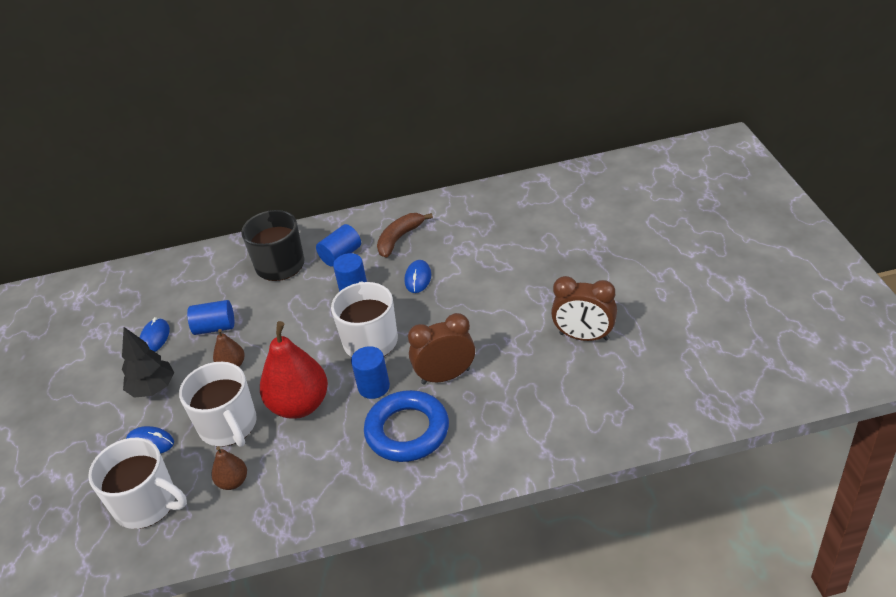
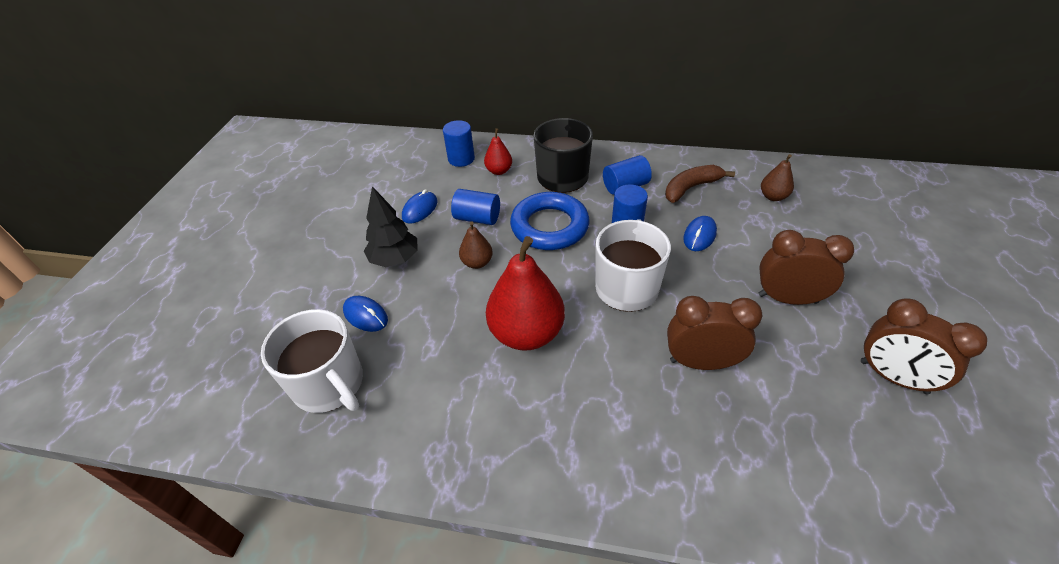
camera: 20 degrees right, 5 degrees up
(216, 278) = (499, 171): none -> red pear
(229, 426) = (446, 328): white mug -> none
(233, 482) = (423, 396): brown pear -> brown pear (773, 196)
(374, 387) = (613, 343): blue cylinder -> blue cylinder (461, 159)
(407, 431) = (635, 415): blue ring -> blue ring (549, 226)
(499, 306) = (787, 298): none -> brown clock

